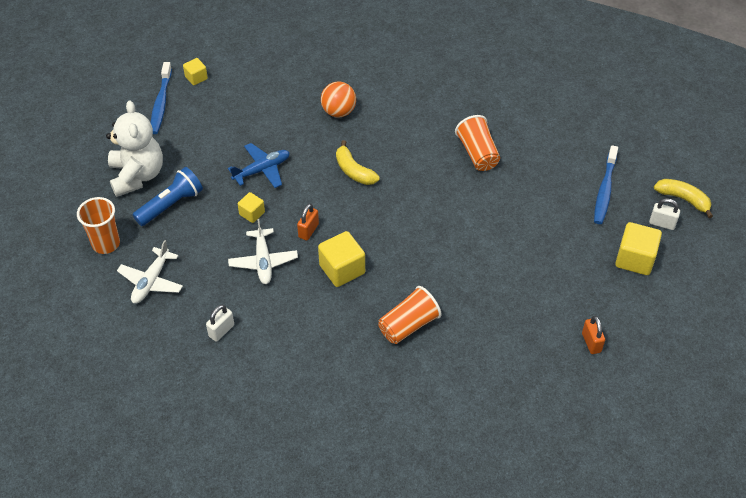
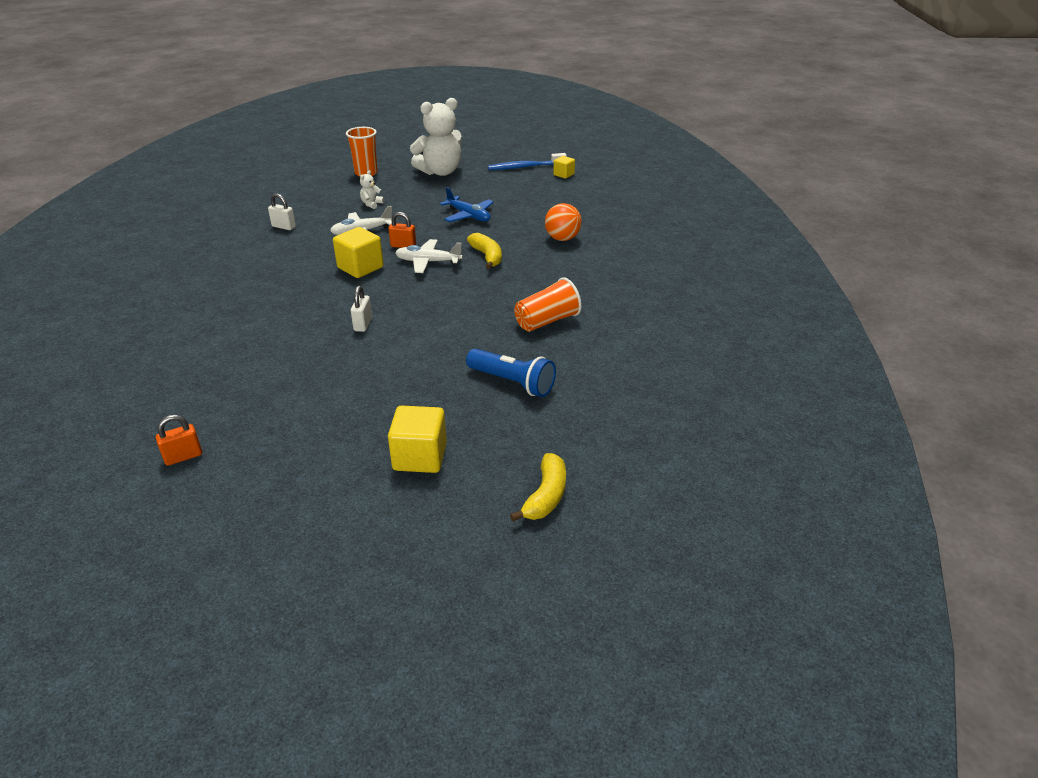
camera: 75 degrees right, 15 degrees down
(151, 281) = (331, 194): white plane -> white plane (428, 262)
(171, 204) = (414, 188): blue flashlight -> blue flashlight (512, 383)
(197, 246) = (371, 204): none -> white teddy bear
(252, 213) = (415, 219): yellow cube -> none
(354, 171) = (487, 256): yellow banana -> yellow banana turned 120 degrees clockwise
(408, 325) = (296, 310): orange cup -> none
(591, 342) = (279, 431): orange padlock -> orange padlock (183, 457)
(605, 190) = (531, 420): blue toothbrush -> none
(662, 223) = (491, 477): white padlock -> white padlock (363, 324)

